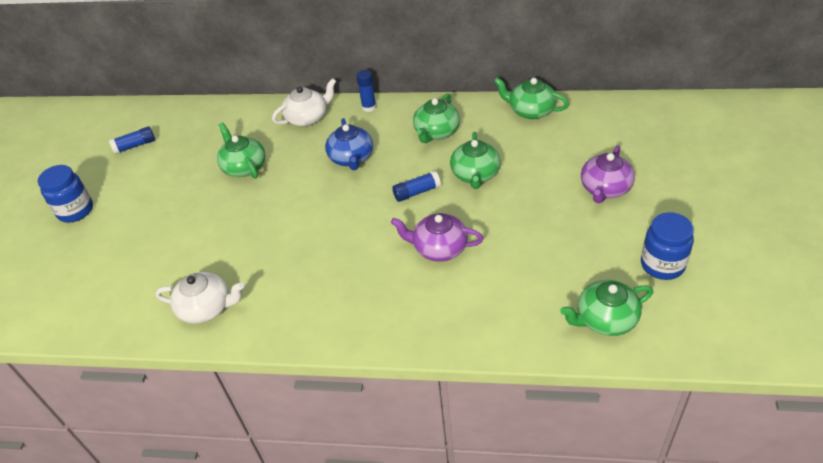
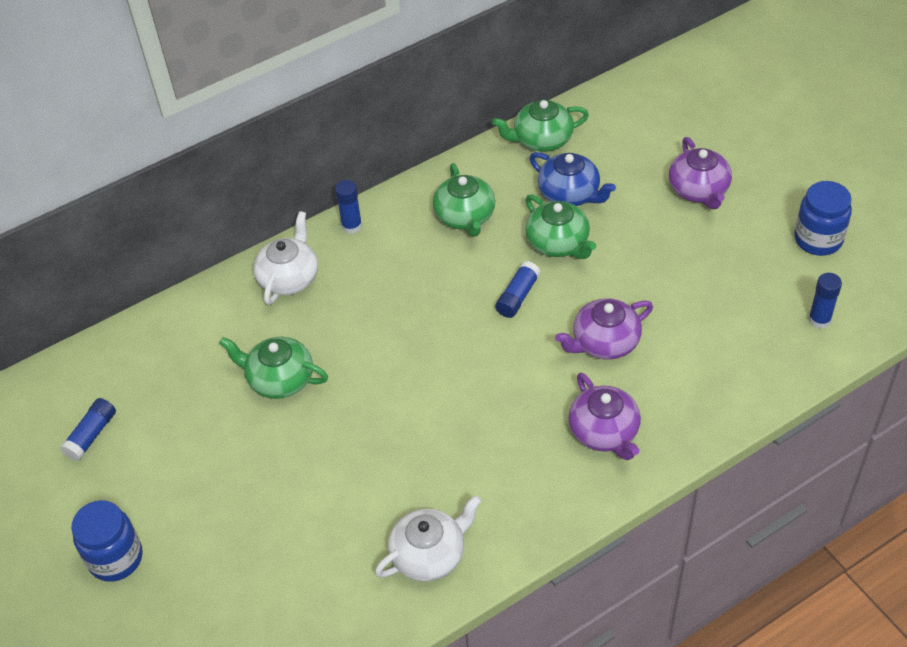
camera: 40 degrees left, 5 degrees up
(351, 158) = (401, 297): blue teapot -> blue teapot (570, 194)
(379, 302) = (604, 432): none -> purple teapot
(605, 319) = (819, 320): green teapot -> blue glue stick

